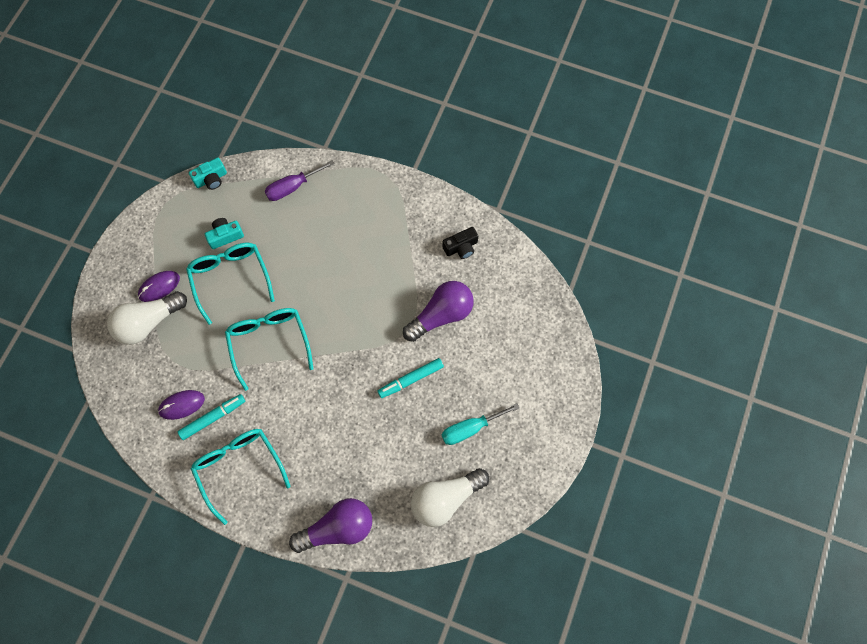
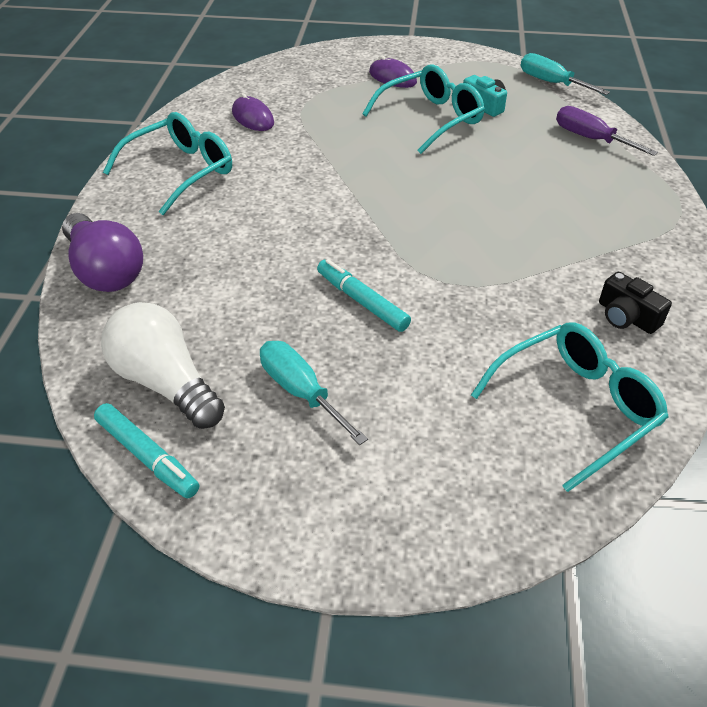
camera: 75 degrees right, 25 degrees down
(148, 323) = (345, 79): white light bulb -> none
(211, 179) = (551, 83): turquoise camera -> turquoise screwdriver
(212, 418) = (243, 141): turquoise marker -> turquoise marker (147, 456)
(269, 342) = (360, 162): turquoise glasses -> turquoise glasses (576, 407)
(441, 315) = (490, 316): purple light bulb -> none

